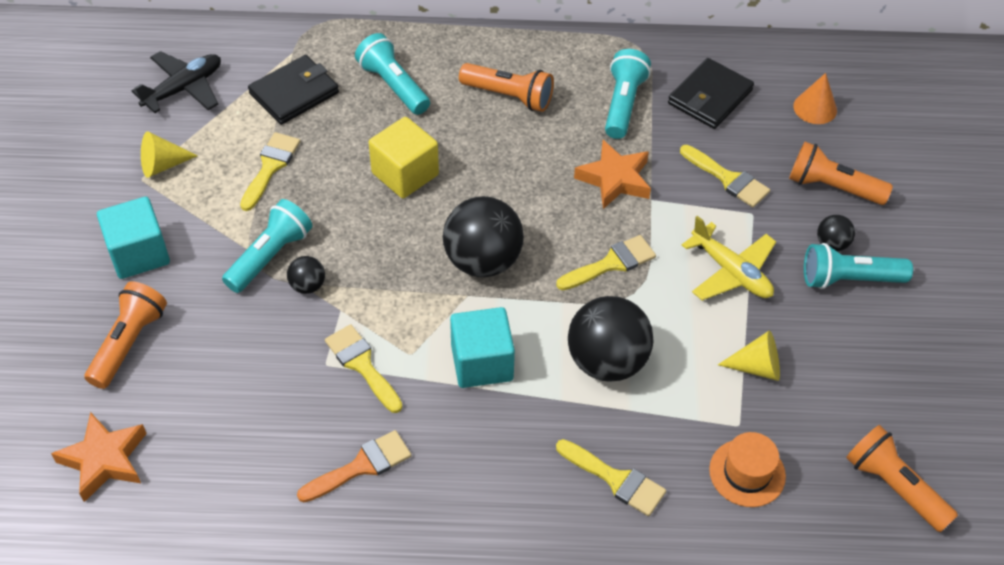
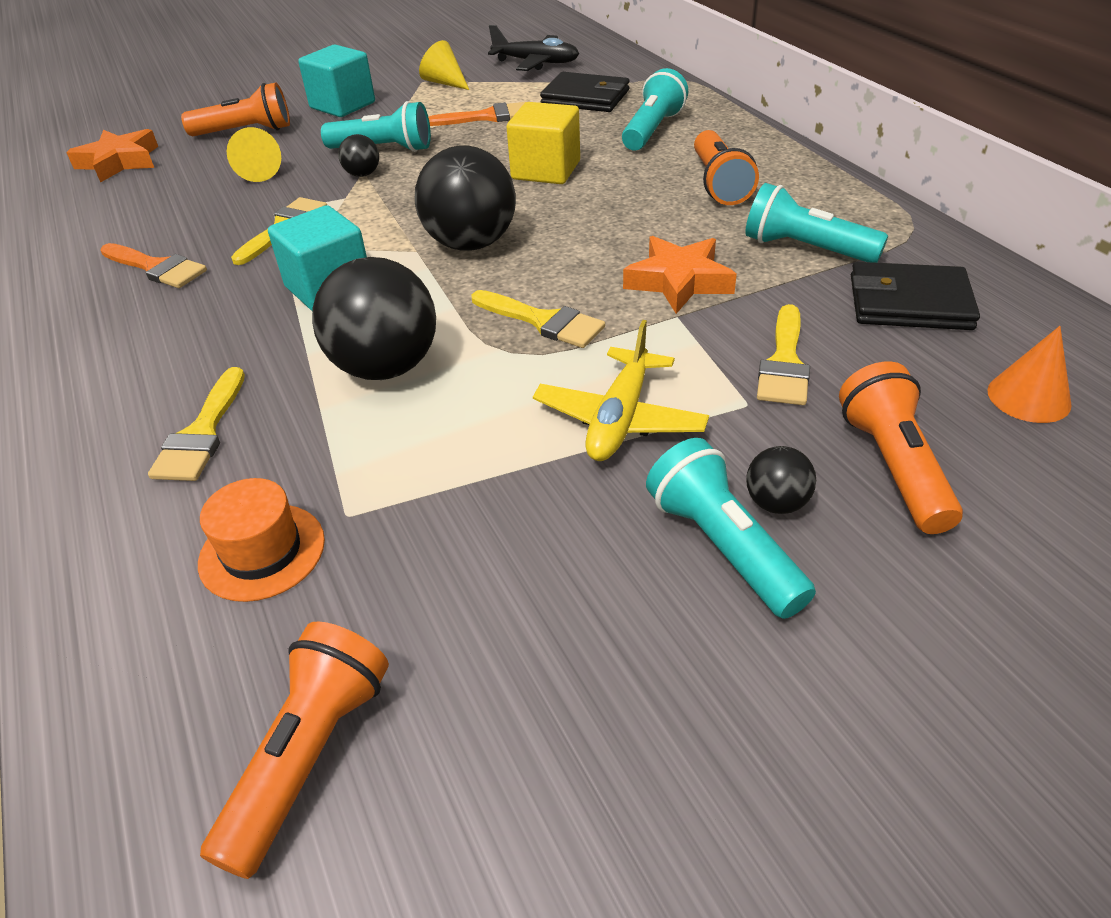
camera: 65 degrees right, 10 degrees down
(270, 167) = (487, 117): yellow brush -> orange brush
(623, 104) = (805, 249): turquoise flashlight -> turquoise flashlight turned 135 degrees counterclockwise
(757, 367) = (465, 499): yellow cone -> yellow cone (258, 172)

